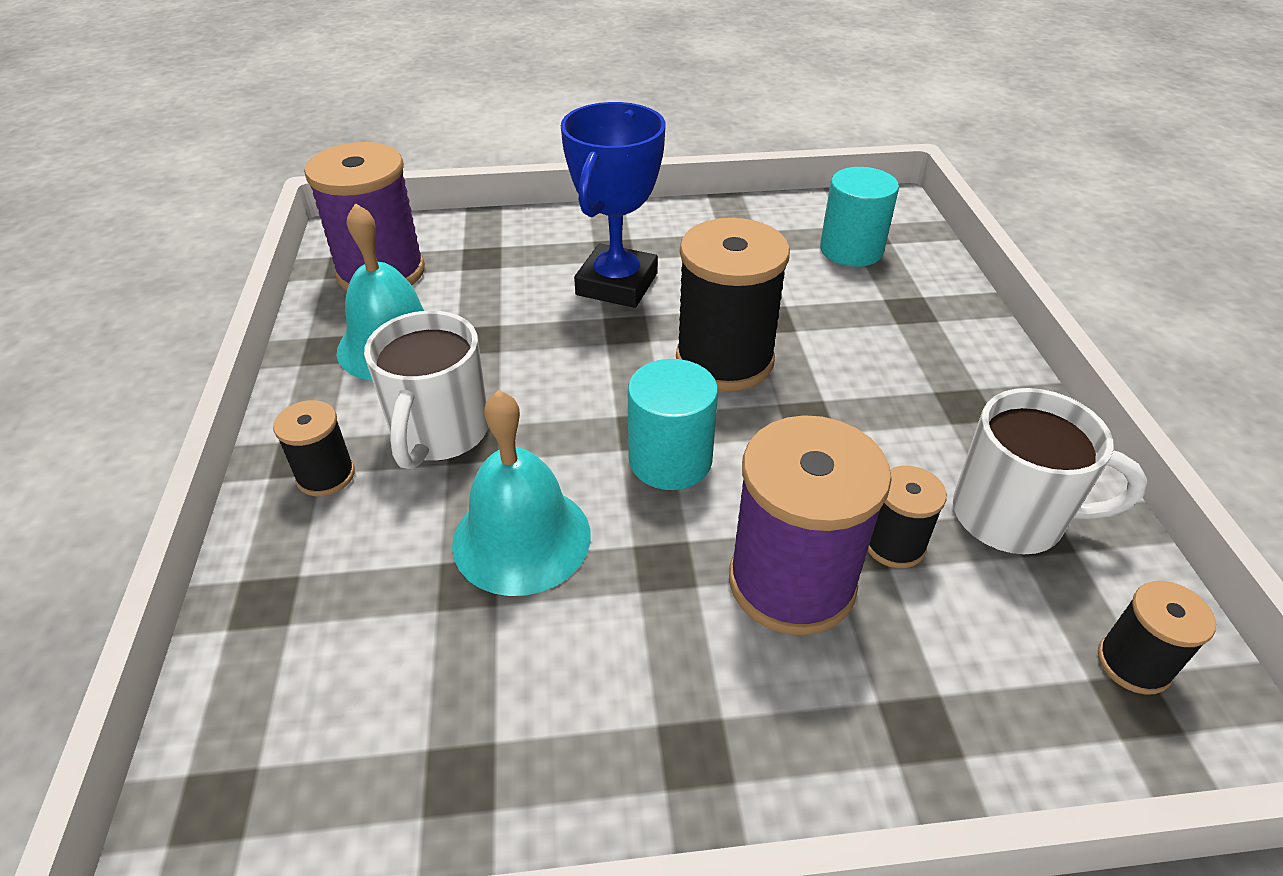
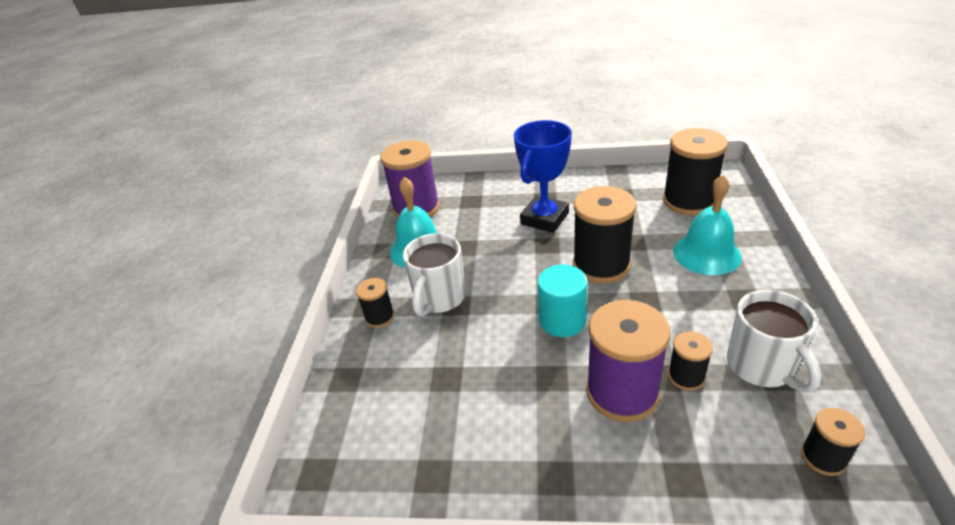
camera: 15 degrees right, 5 degrees down
(521, 538) = (476, 357): turquoise bell -> turquoise bell (706, 254)
(851, 250) = (688, 201): turquoise cylinder -> black spool
(1011, 517) = (761, 366): white mug -> white mug turned 45 degrees clockwise

